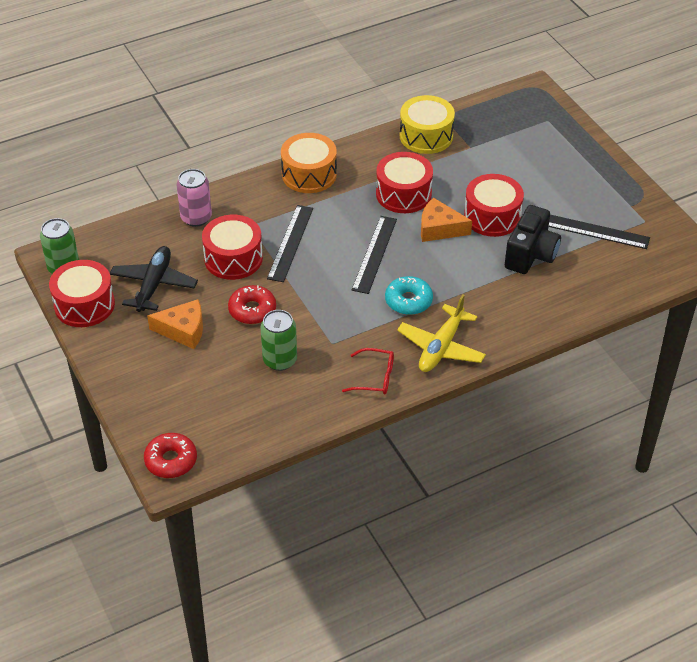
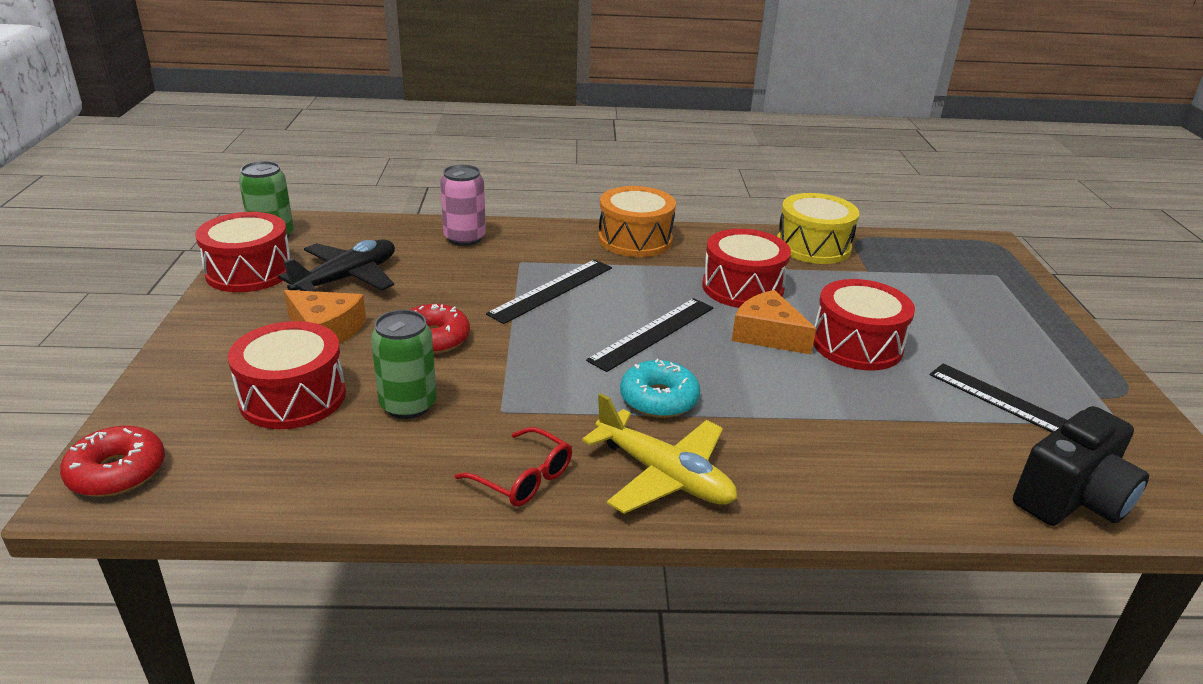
camera: 25 degrees right, 15 degrees down
(233, 258) = (466, 283): red drum -> red drum (293, 397)
(441, 347) = (664, 476): yellow plane -> yellow plane turned 105 degrees counterclockwise
(531, 255) = (894, 405): black camera -> black camera (1071, 499)

